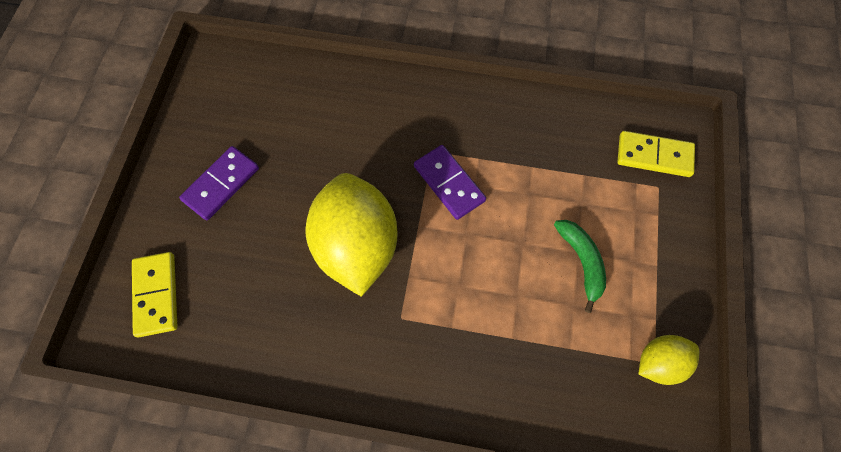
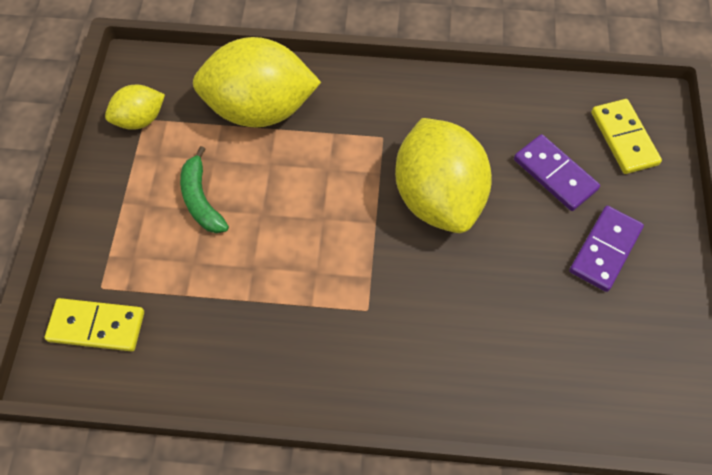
camera: 175 degrees right, 5 degrees down
(449, 183) = (345, 272): purple domino -> purple domino (554, 174)
(530, 365) = (260, 109): none -> yellow lemon

